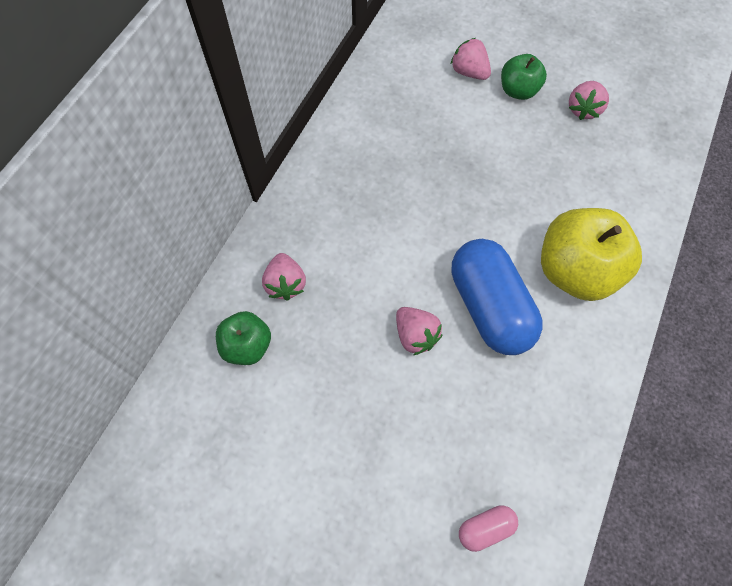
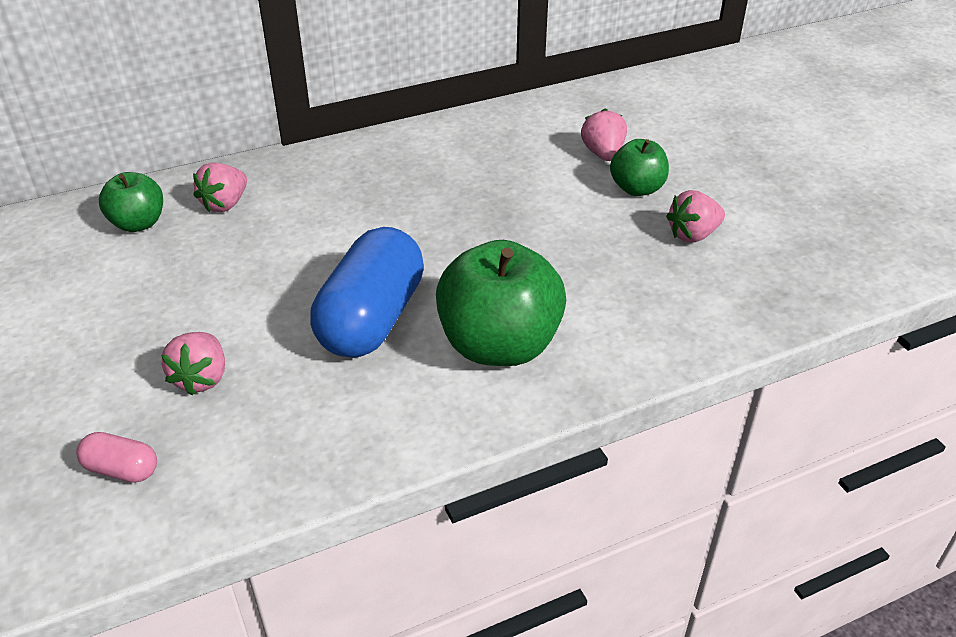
camera: 40 degrees right, 25 degrees down
(415, 335) = (275, 298): pink strawberry -> pink strawberry (201, 378)
(575, 271) = (499, 345): yellow apple -> green apple

